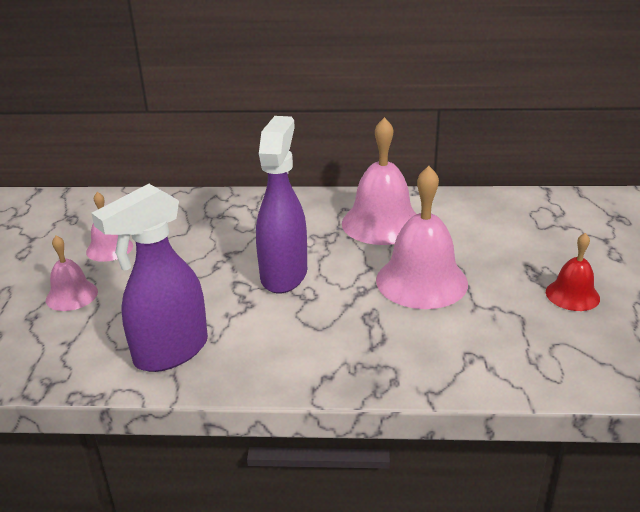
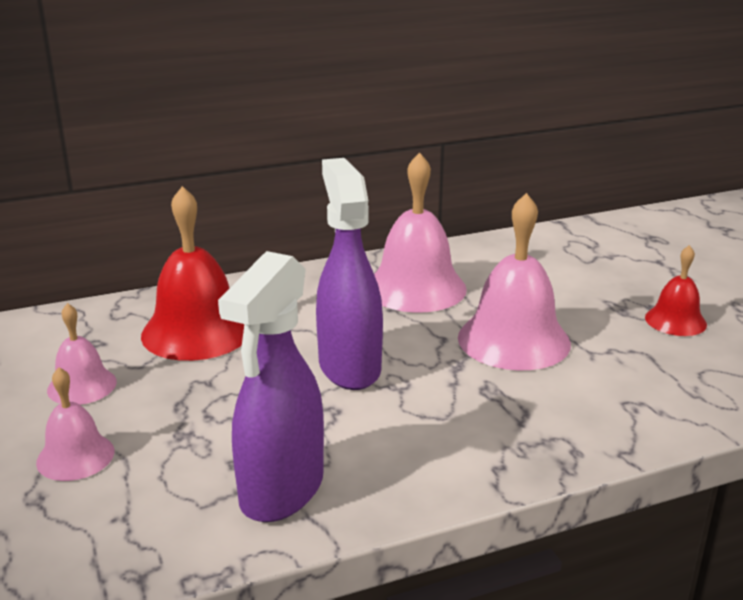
camera: 25 degrees left, 5 degrees down
(206, 225) = (197, 331): none -> red bell

